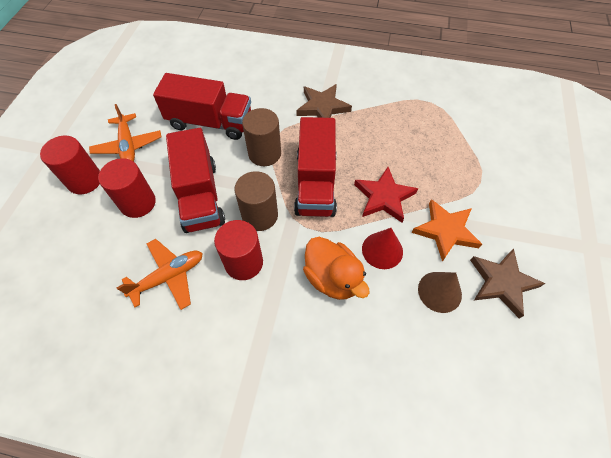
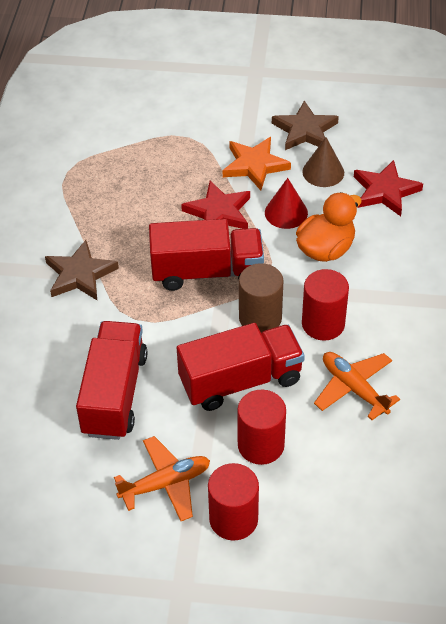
camera: 95 degrees left, 10 degrees down
(264, 153) = (166, 325): brown cylinder -> none
(412, 351) = (385, 191): none -> red star

